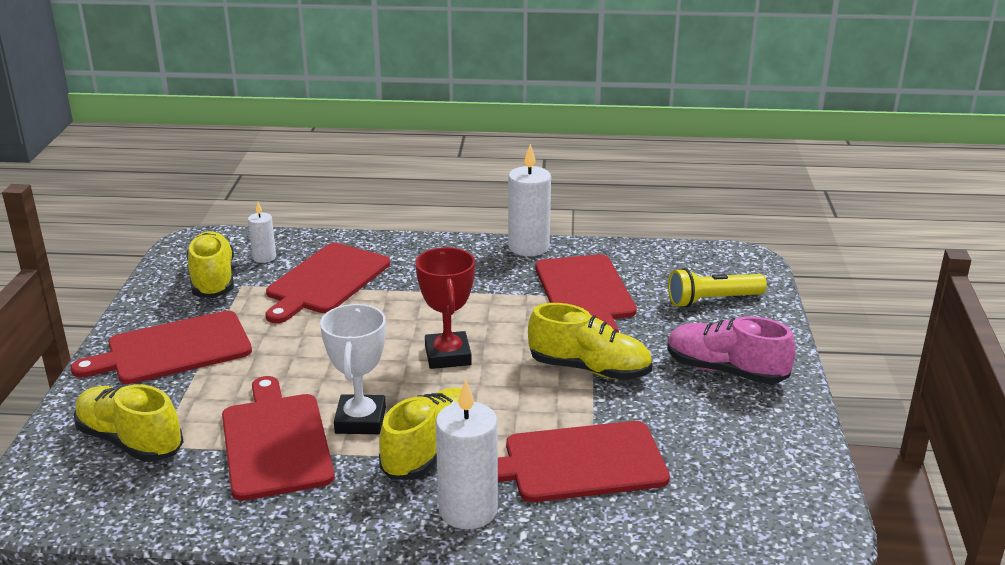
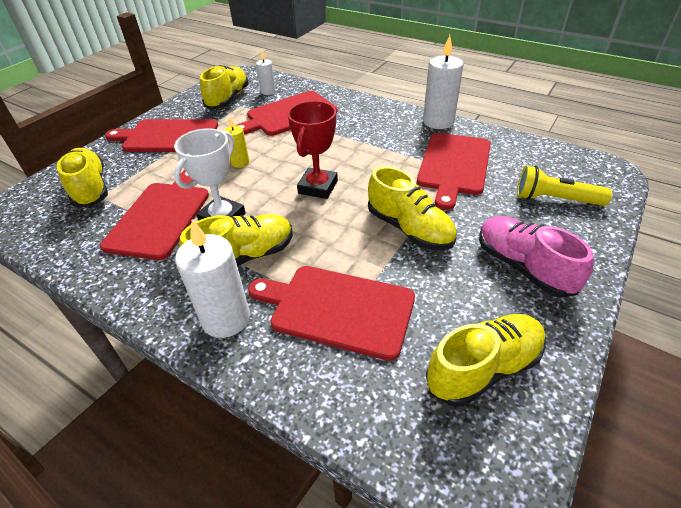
camera: 30 degrees right, 15 degrees up
(318, 354) = (240, 162): none -> yellow candle
(749, 463) = (483, 368): none -> yellow shoe

